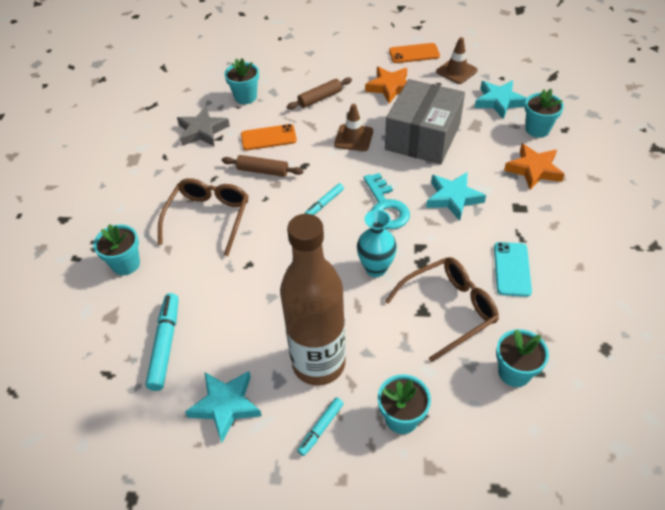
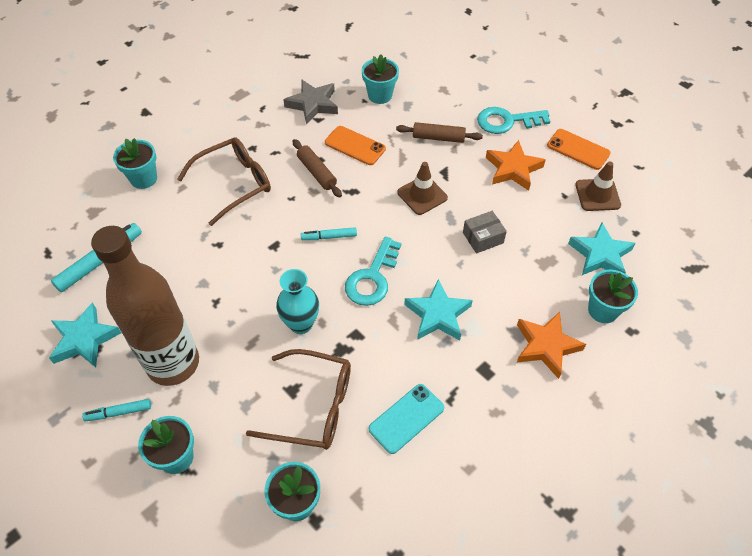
camera: 40 degrees right, 5 degrees up
(351, 63) = (507, 121): none -> turquoise key
(423, 137) = (483, 238): grey box -> grey box, size x0.42

